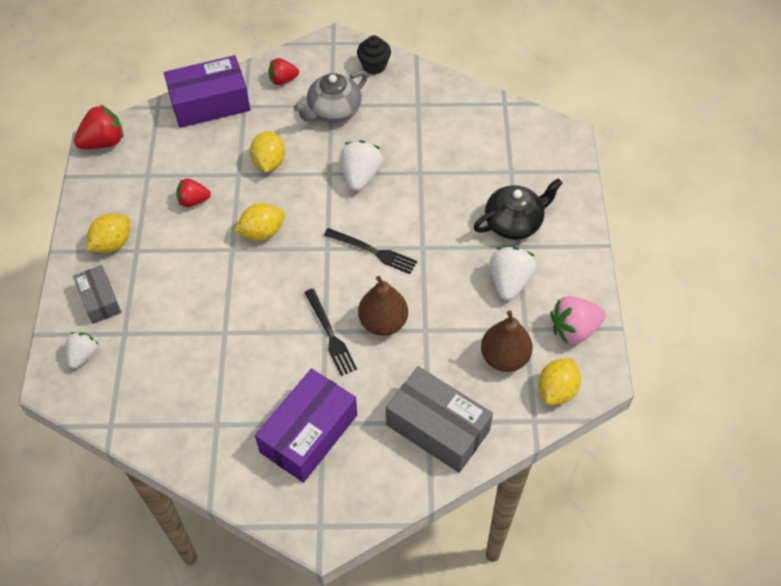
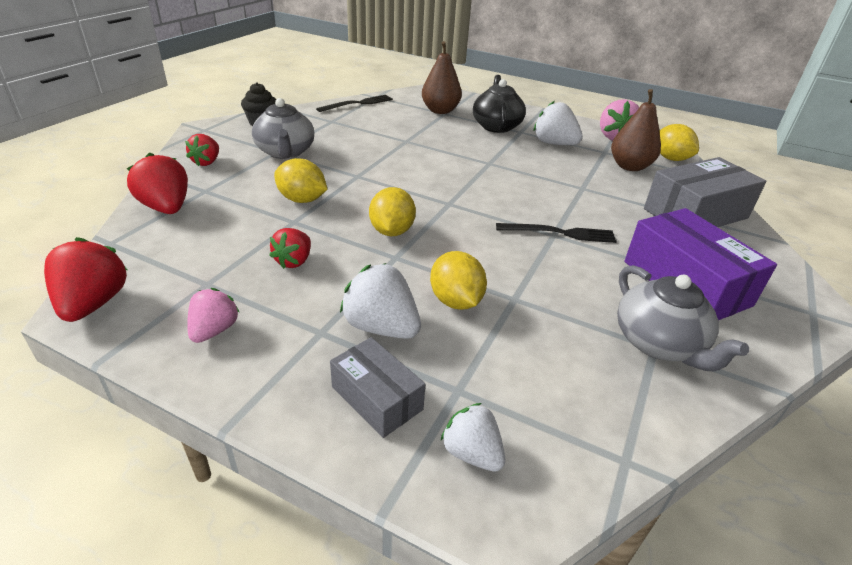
camera: 65 degrees left, 20 degrees down
(100, 300) = (377, 398): grey box -> grey box turned 45 degrees clockwise
(112, 204) = (214, 330): none -> pink strawberry
(112, 243) = (285, 351): yellow lemon -> yellow lemon (455, 301)
(210, 103) = (166, 208): purple box -> red strawberry
(221, 426) = (659, 343): none -> grey teapot
(360, 176) = (379, 163): white strawberry -> white strawberry (381, 327)
(373, 251) = (474, 183): black fork -> black fork (358, 103)
(383, 322) = (562, 203): brown pear -> brown pear (440, 111)

